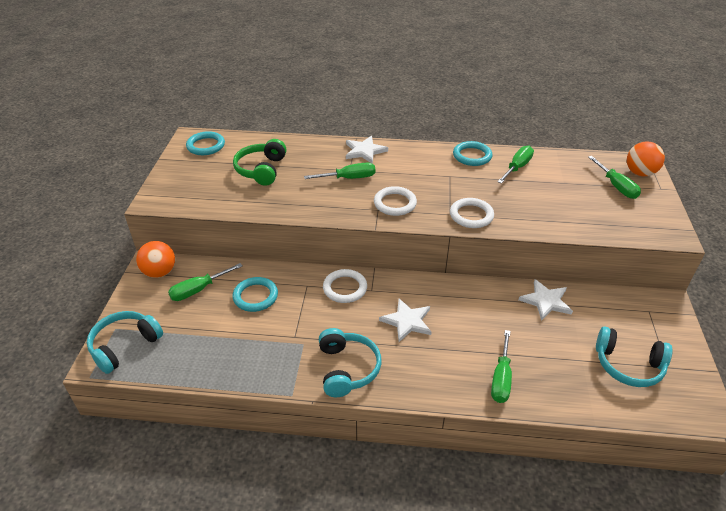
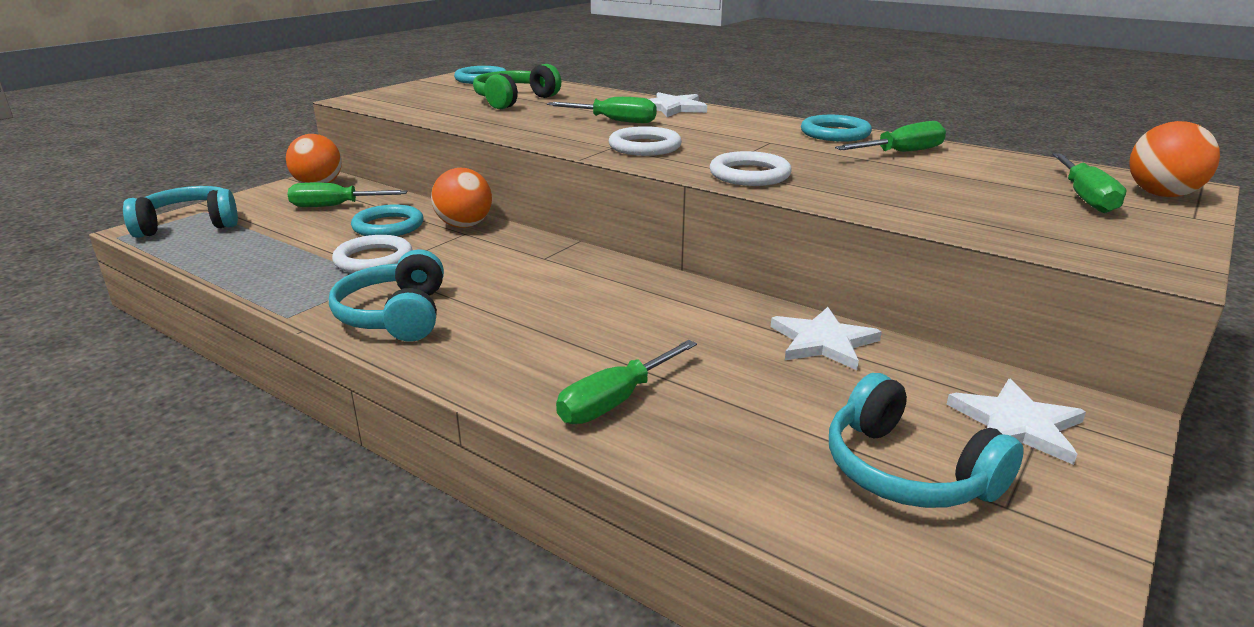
camera: 30 degrees right, 15 degrees down
(299, 278) = (464, 225): none -> orange ball
(345, 288) = (510, 247): white ring -> white ring (373, 259)
(347, 368) = (395, 316): turquoise headphones -> turquoise headphones turned 150 degrees clockwise
(407, 321) = (550, 298): white star -> white star (1016, 424)

